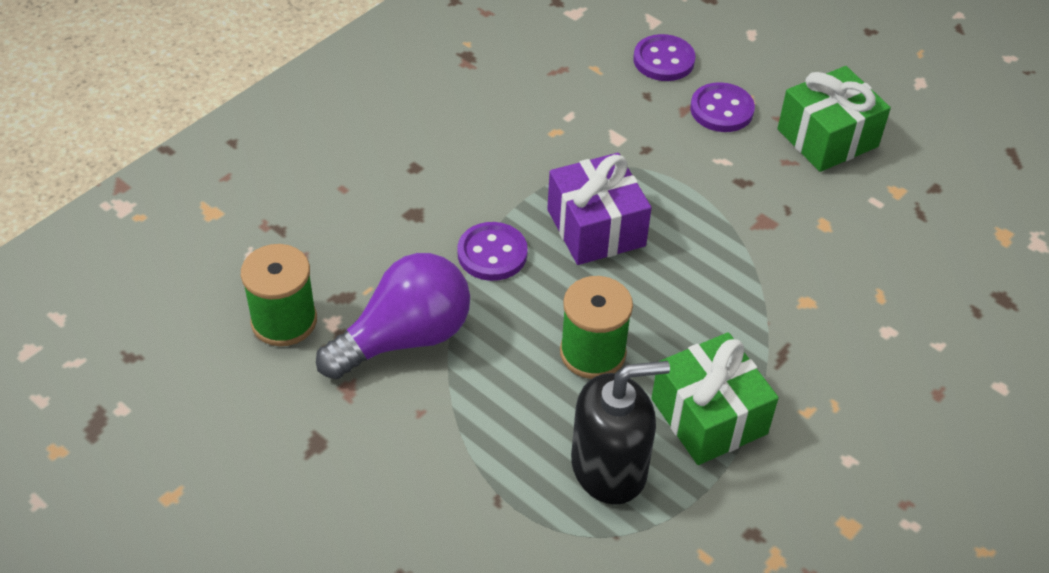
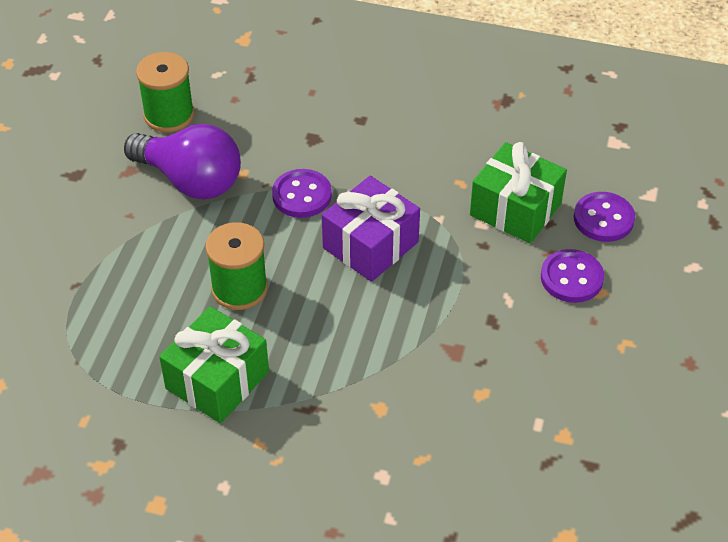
camera: 65 degrees right, 0 degrees up
(609, 467) = (136, 336): black soap dispenser -> none
(827, 138) = (594, 363): green gift -> green gift (515, 209)

